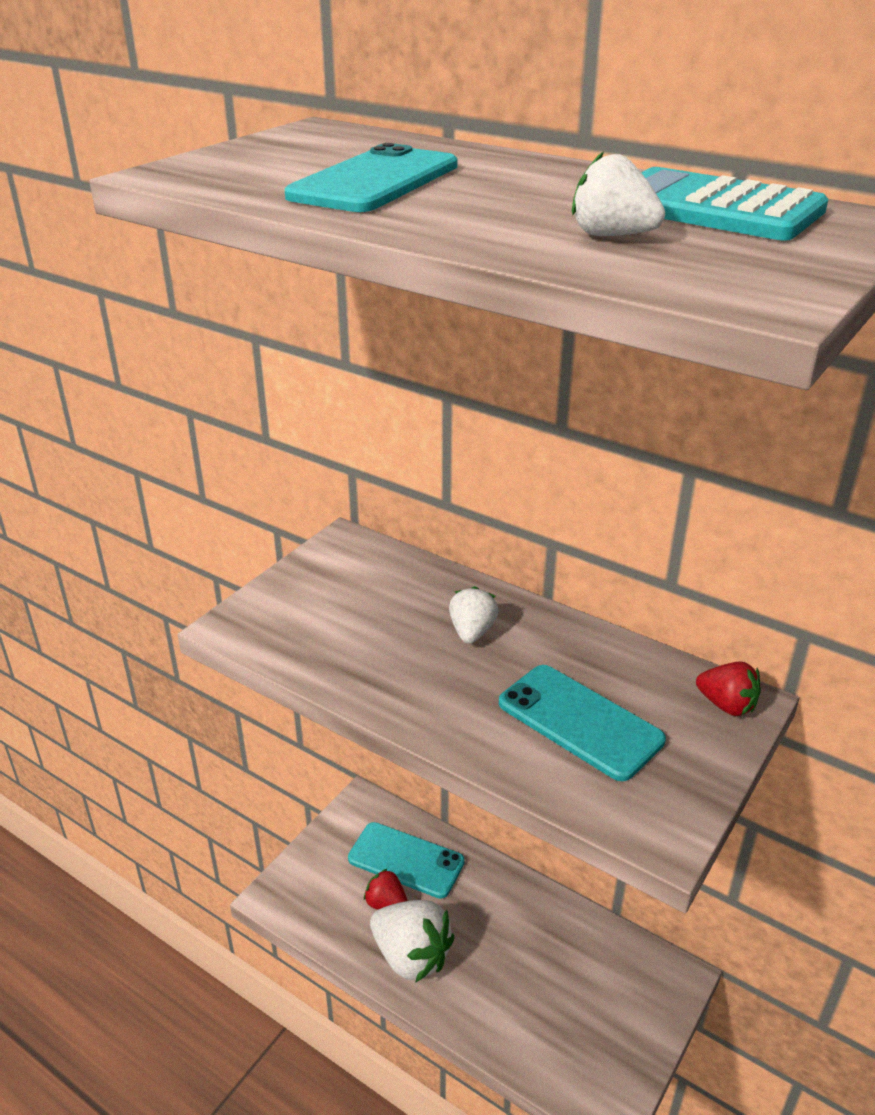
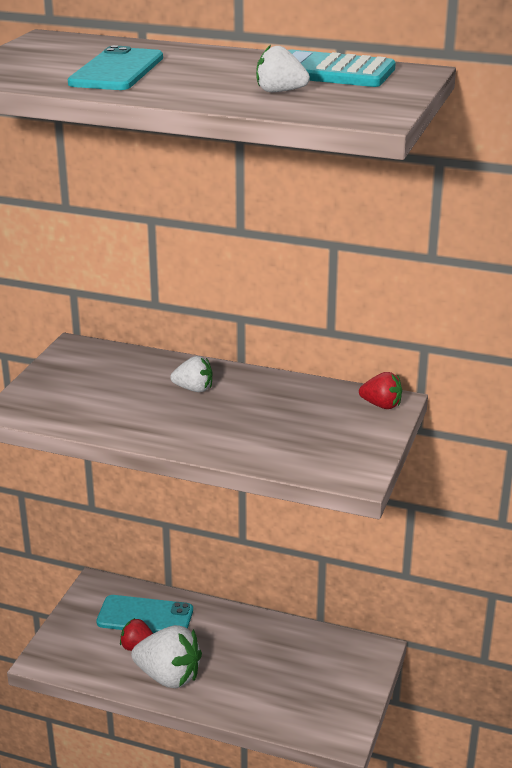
camera: 15 degrees left, 5 degrees down
(472, 632) = (194, 389): white strawberry -> white strawberry turned 105 degrees clockwise
(579, 722) = (286, 428): turquoise phone -> none

